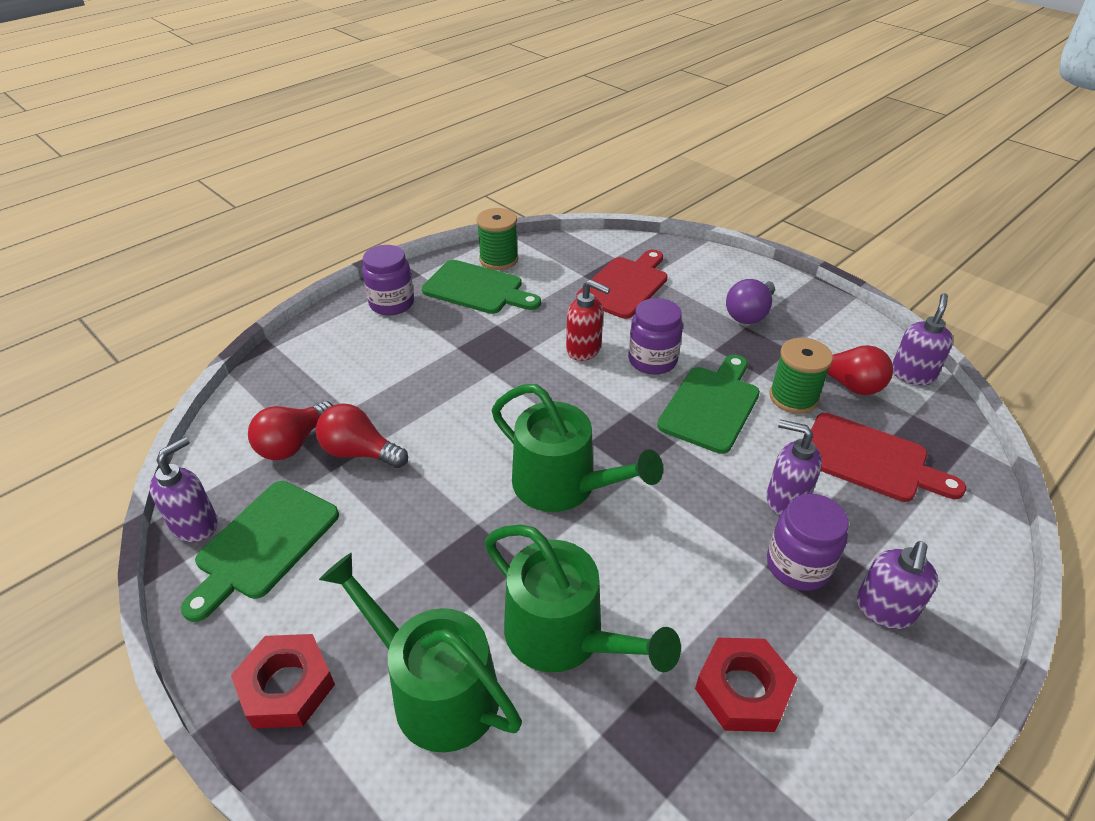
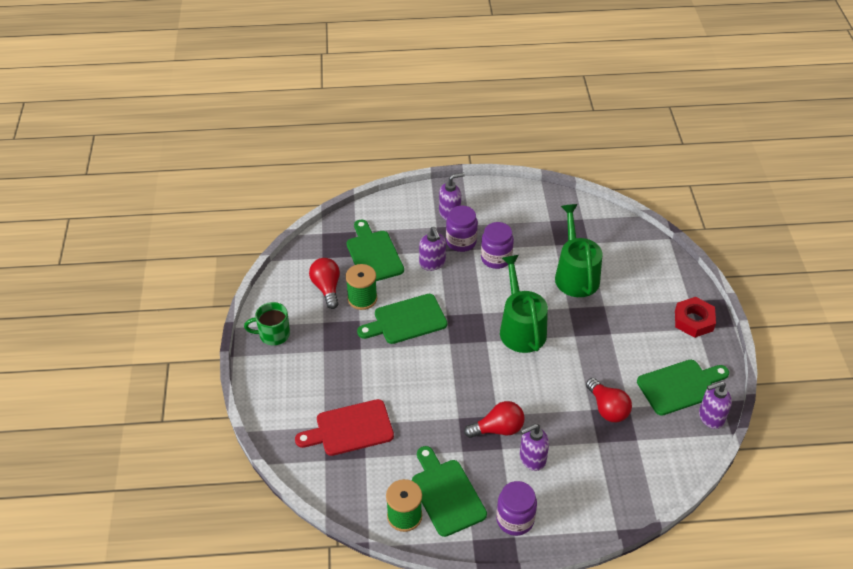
camera: 140 degrees left, 5 degrees up
(293, 444) = (640, 437): red light bulb -> red light bulb (498, 429)
(435, 690) = (637, 287): green watering can -> none
(584, 349) = (431, 396): red soap dispenser -> none
(652, 360) = (402, 364): purple jar -> purple jar (496, 258)
(743, 690) = (528, 225): red nut -> none
(749, 314) = (310, 357): purple light bulb -> none
(814, 311) = (273, 334): none -> green mug
(870, 459) = (373, 254): red cutting board -> green cutting board
(912, 374) = (289, 272): purple soap dispenser -> purple soap dispenser (532, 459)

